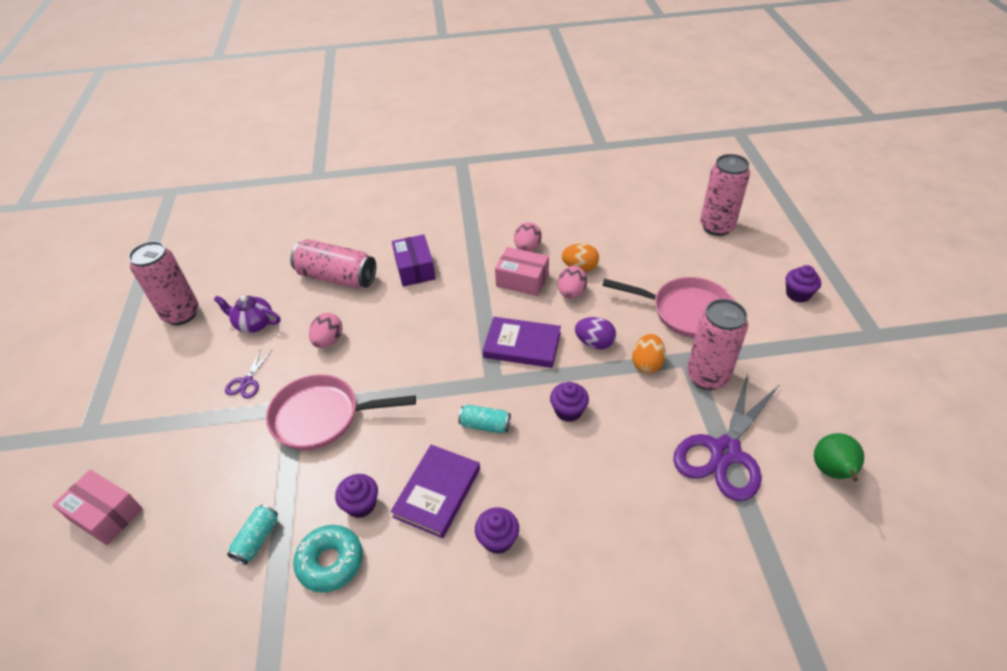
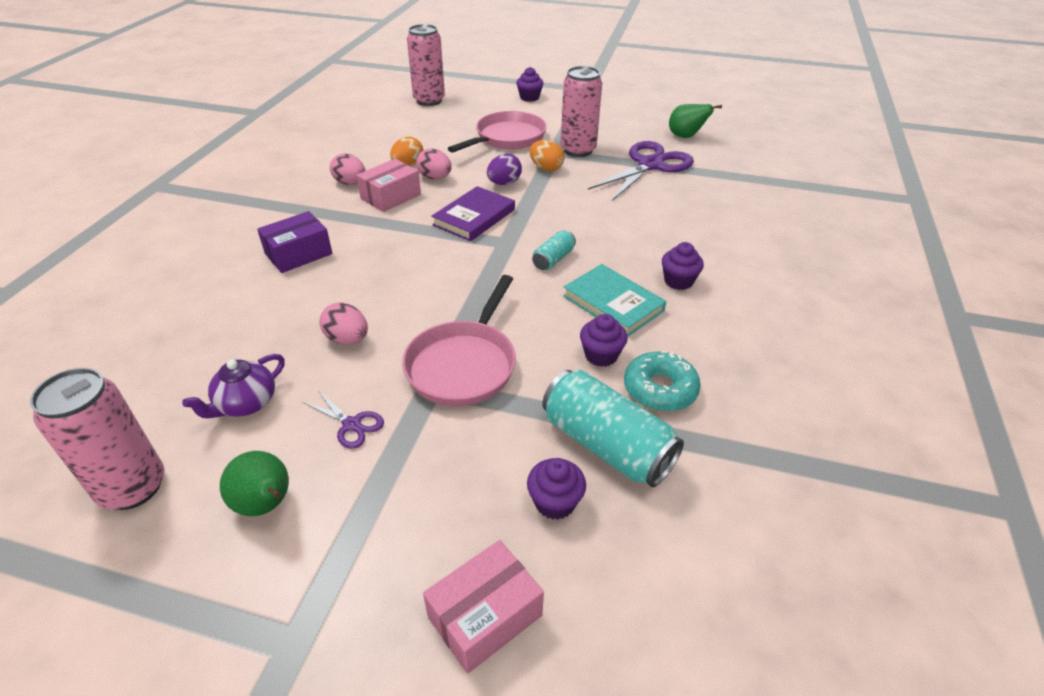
camera: 70 degrees left, 5 degrees down
(176, 374) = (266, 505): none -> green pear
(257, 539) = (606, 445): turquoise can -> turquoise can, size x1.97
(337, 277) = (242, 313): pink can -> none
(415, 269) = (298, 254): purple box -> purple box turned 45 degrees counterclockwise
(437, 492) = (613, 303): purple book -> turquoise book
(568, 411) = (568, 214): purple cupcake -> purple cupcake (555, 502)
(725, 453) = (650, 165): purple scissors -> purple scissors turned 105 degrees counterclockwise

